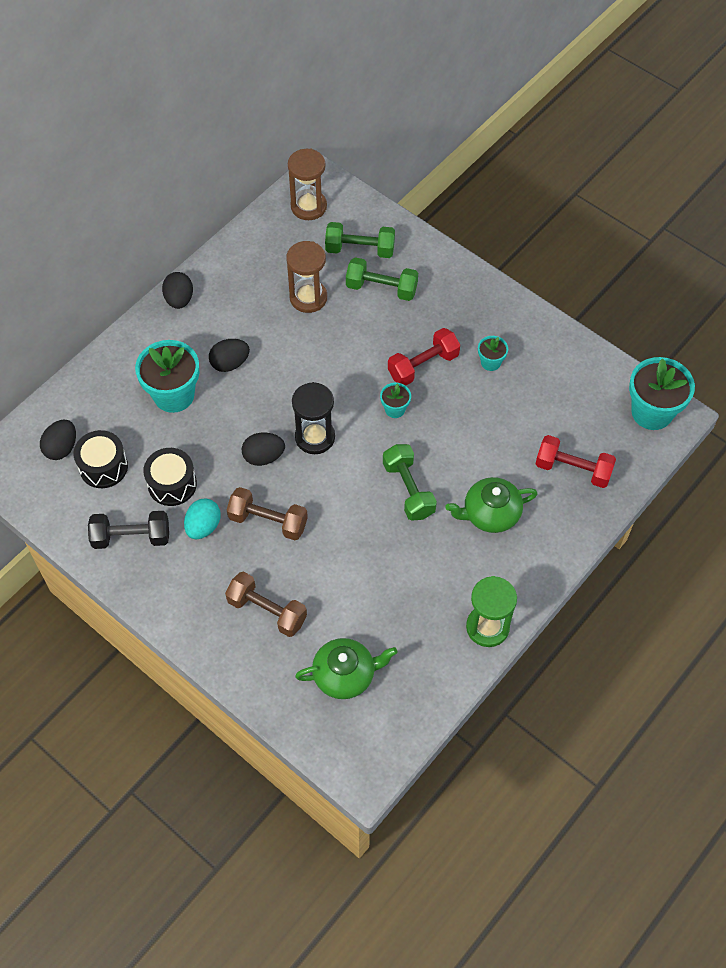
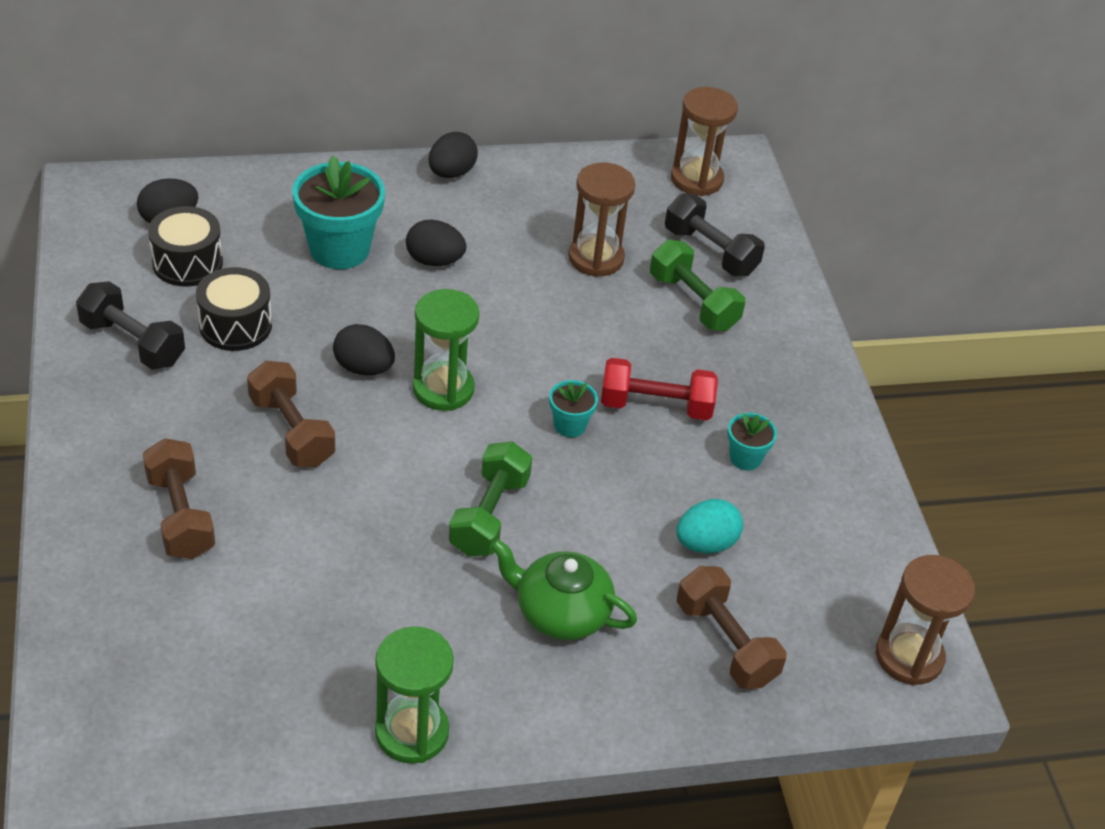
camera: 35 degrees right, 15 degrees down
(203, 526) = (217, 386): turquoise egg -> turquoise egg (705, 543)
(315, 437) = (443, 389): black hourglass -> green hourglass
(345, 675) = (183, 648): green teapot -> none
(360, 249) = (710, 252): green dumbbell -> black dumbbell
(573, 469) = (725, 643): red dumbbell -> brown dumbbell
(652, 412) = (909, 656): turquoise flower pot -> brown hourglass

